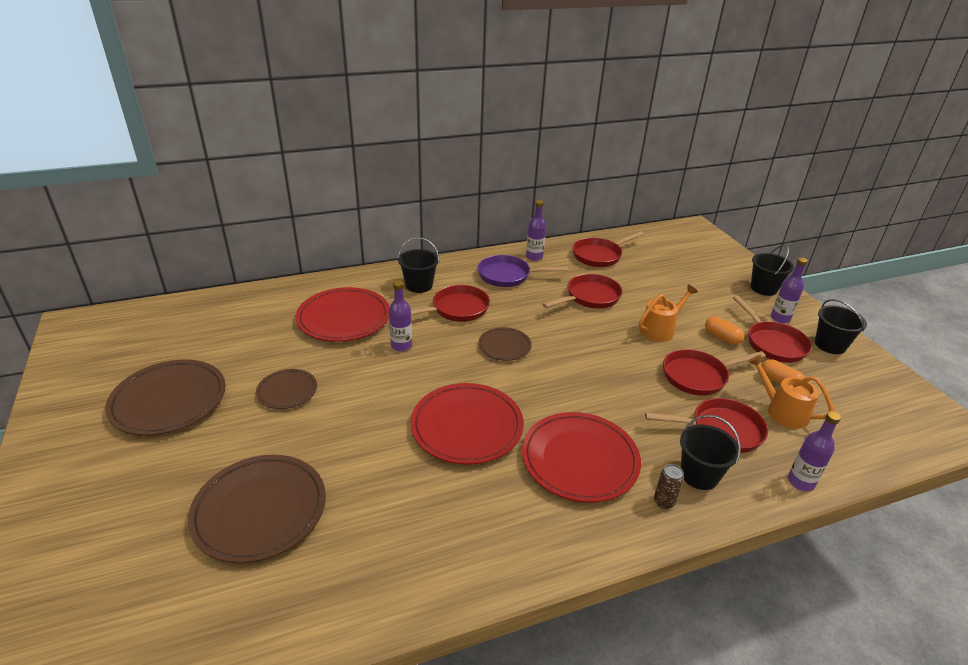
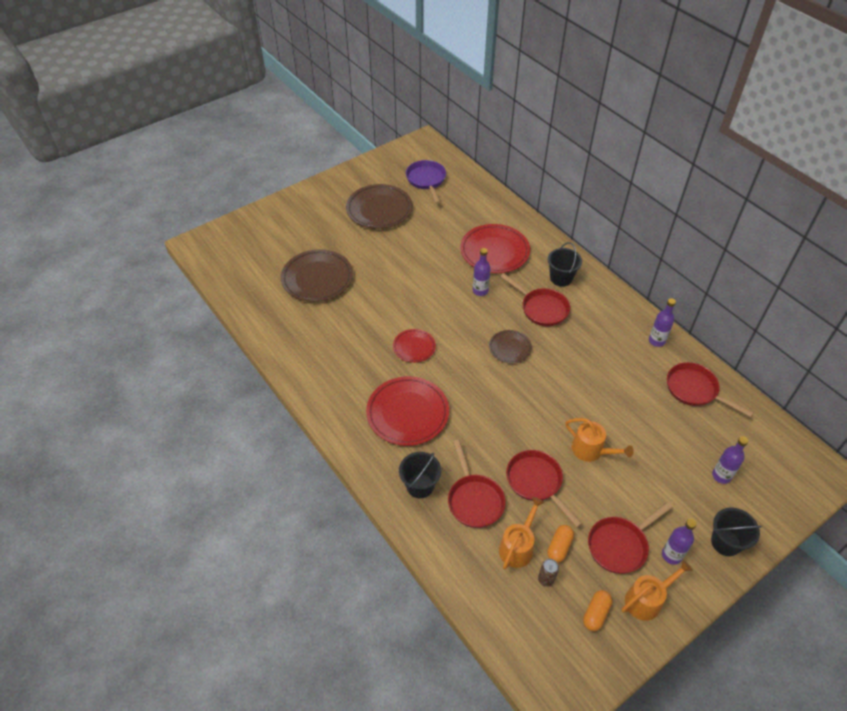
camera: 75 degrees right, 15 degrees up
(287, 391) = (409, 253): brown plate -> none
(467, 427) = (414, 347): red plate -> red plate, size x0.55
(508, 276) = (611, 329): purple pan -> purple pan (426, 180)
(590, 297) = (613, 392): red pan -> none
(664, 502) = (387, 465): brown can -> brown can (546, 579)
(722, 337) = (606, 501): orange capsule -> orange capsule (596, 614)
(800, 482) = (437, 554): purple bottle -> purple bottle (721, 476)
(830, 345) = (646, 600): black bucket -> orange watering can

